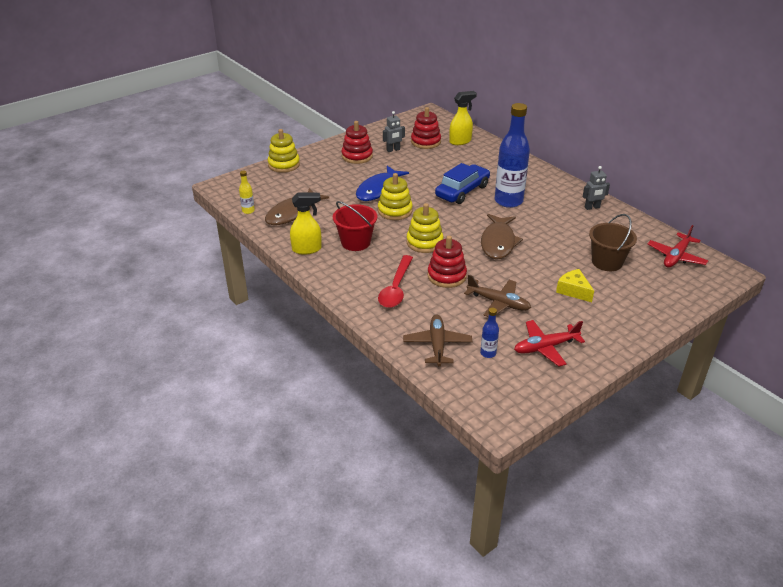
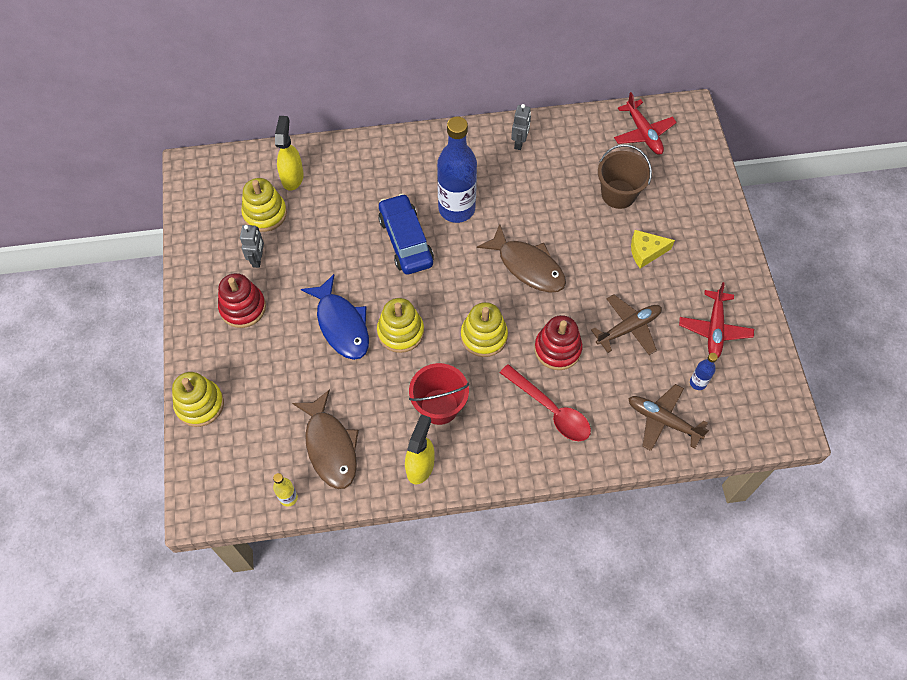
camera: 60 degrees left, 25 degrees up
(425, 142) = (265, 213): red stacking toy -> yellow stacking toy

